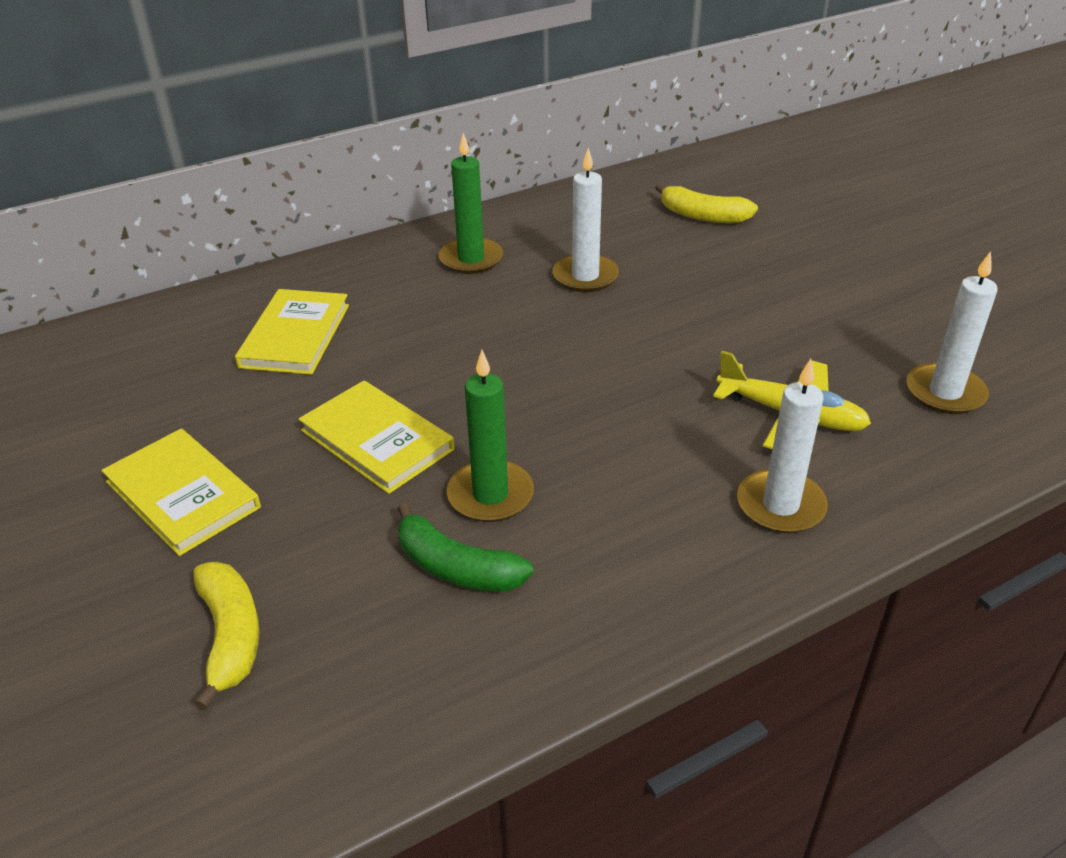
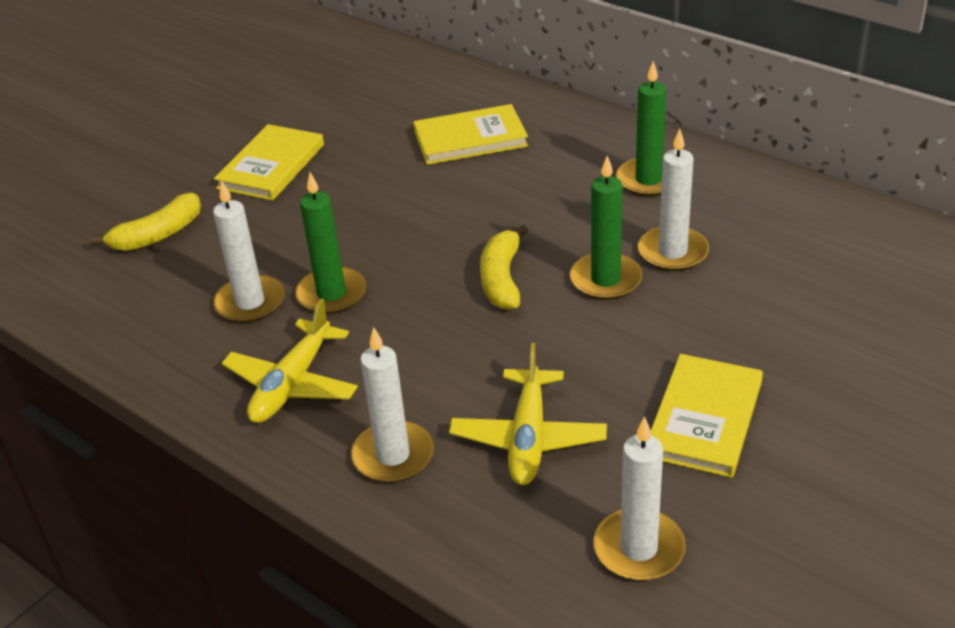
camera: 70 degrees right, 0 degrees up
(377, 440) = (366, 221): yellow book -> yellow book (704, 419)
(456, 567) = (250, 302): green banana -> white candle
(598, 318) = (605, 280): none -> green candle
(631, 558) = (292, 384): none -> yellow plane
(702, 216) = (866, 297): yellow banana -> yellow banana (502, 279)

